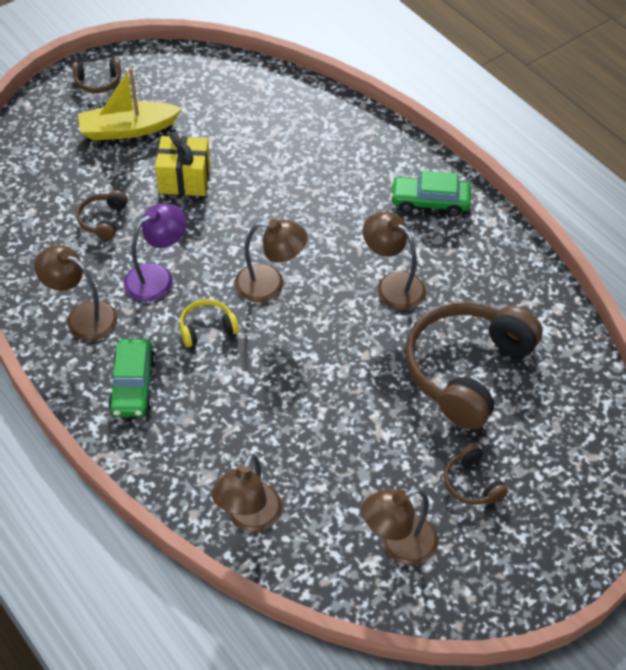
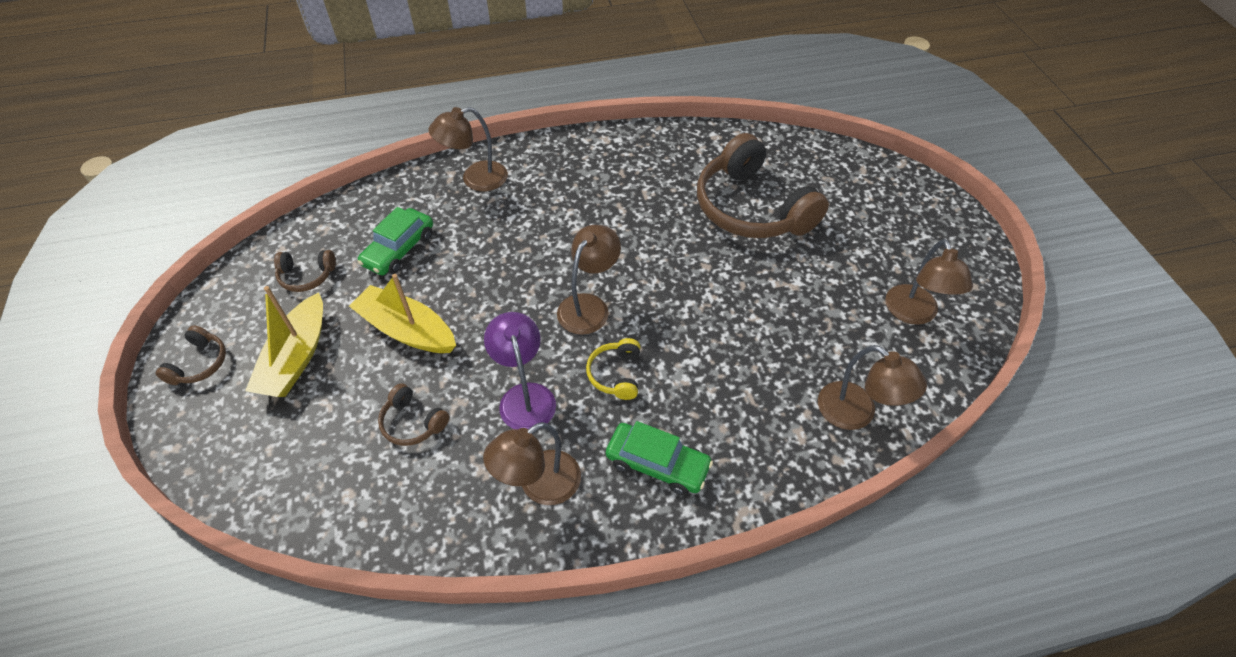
camera: 65 degrees left, 0 degrees up
(184, 179) = (407, 330): yellow gift -> yellow boat
(392, 285) = (638, 221): brown lamp -> brown lamp (475, 179)
(430, 202) = (560, 166): green car -> green car (399, 249)
(472, 483) = (866, 246): brown headphones -> brown headphones (307, 276)

